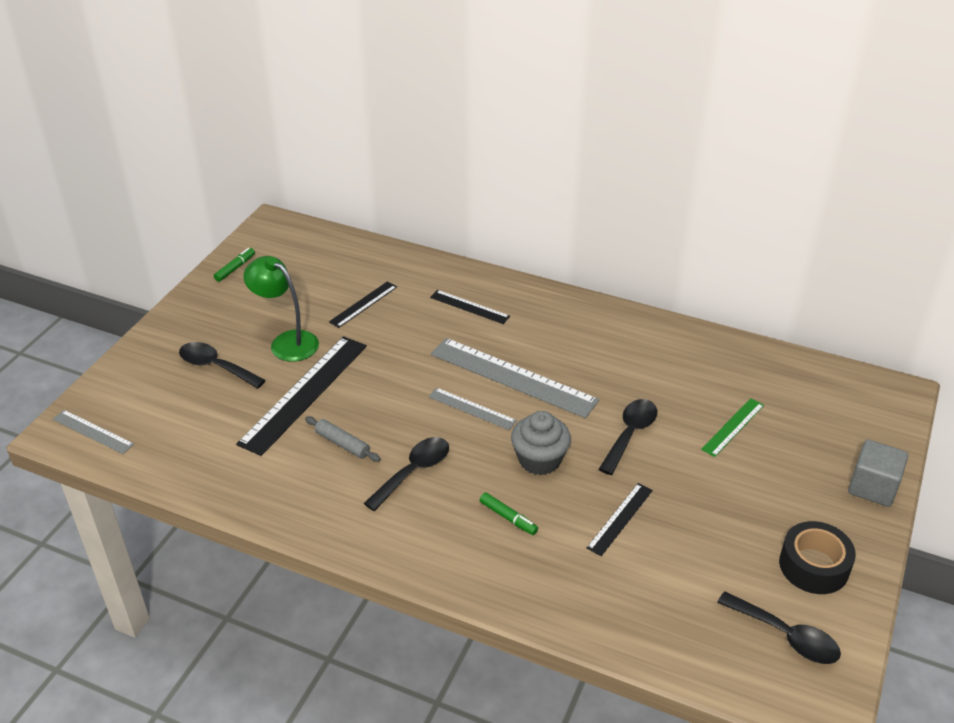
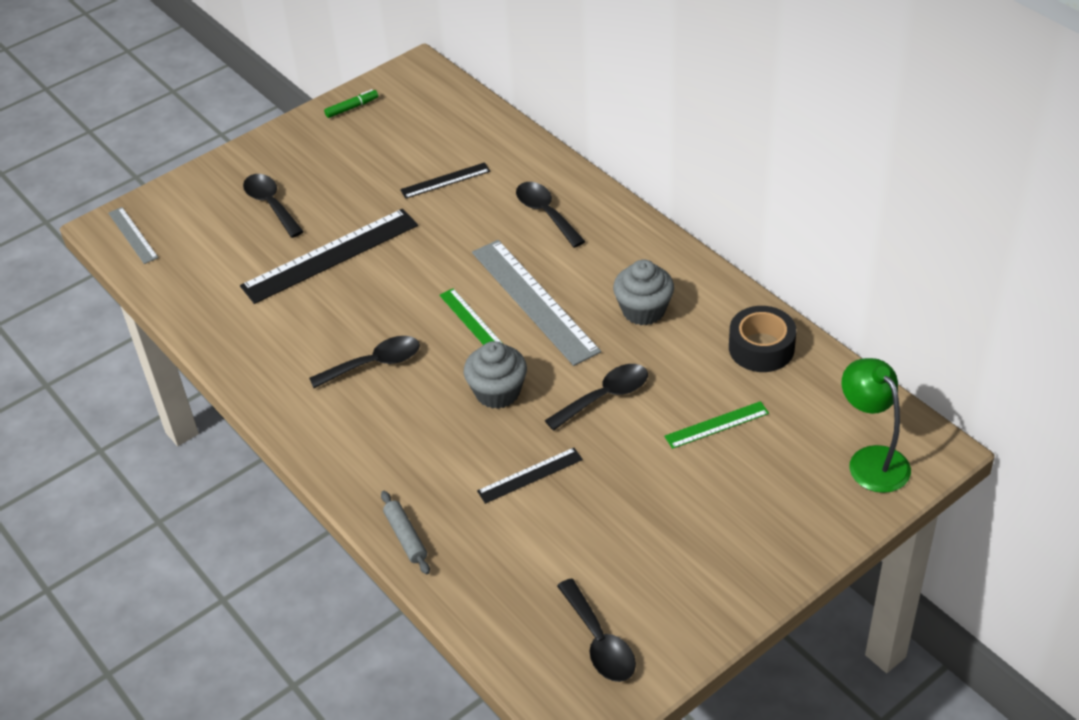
camera: 30 degrees right, 5 degrees up
(287, 342) = (349, 199): green lamp -> green lamp (871, 460)
(342, 444) = (331, 316): grey rolling pin -> grey rolling pin (406, 537)
(469, 307) = (546, 213): black ruler -> black spoon
(472, 408) = (471, 320): grey ruler -> green ruler
(508, 517) = (427, 437): green marker -> none
(606, 358) = (643, 310): none -> grey cupcake
(813, 566) = (682, 589): black tape -> black tape (761, 348)
(872, 487) = (813, 537): grey cube -> none

